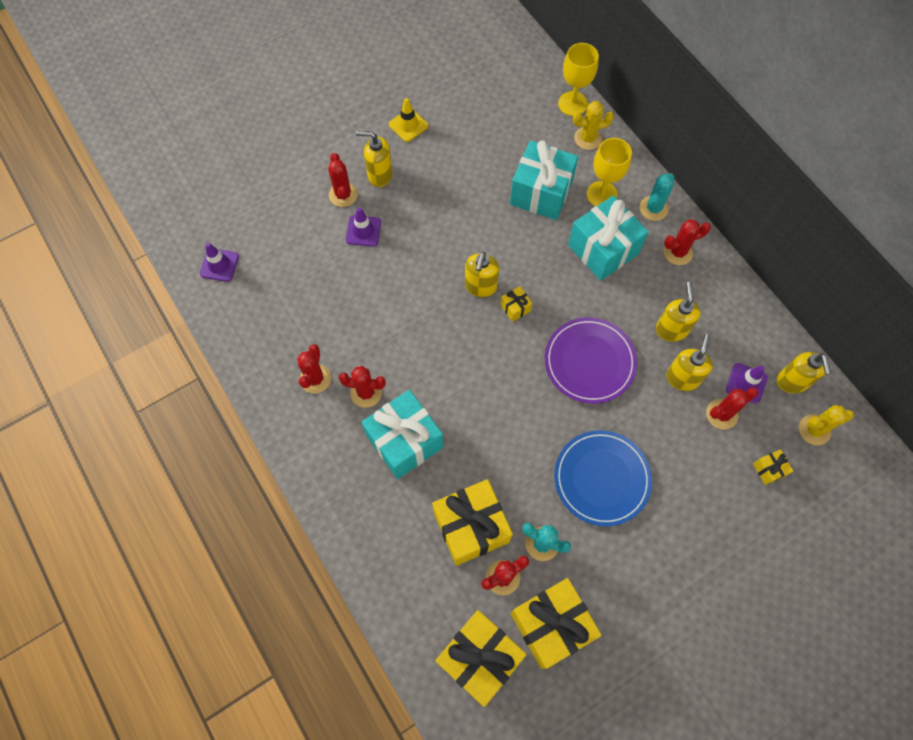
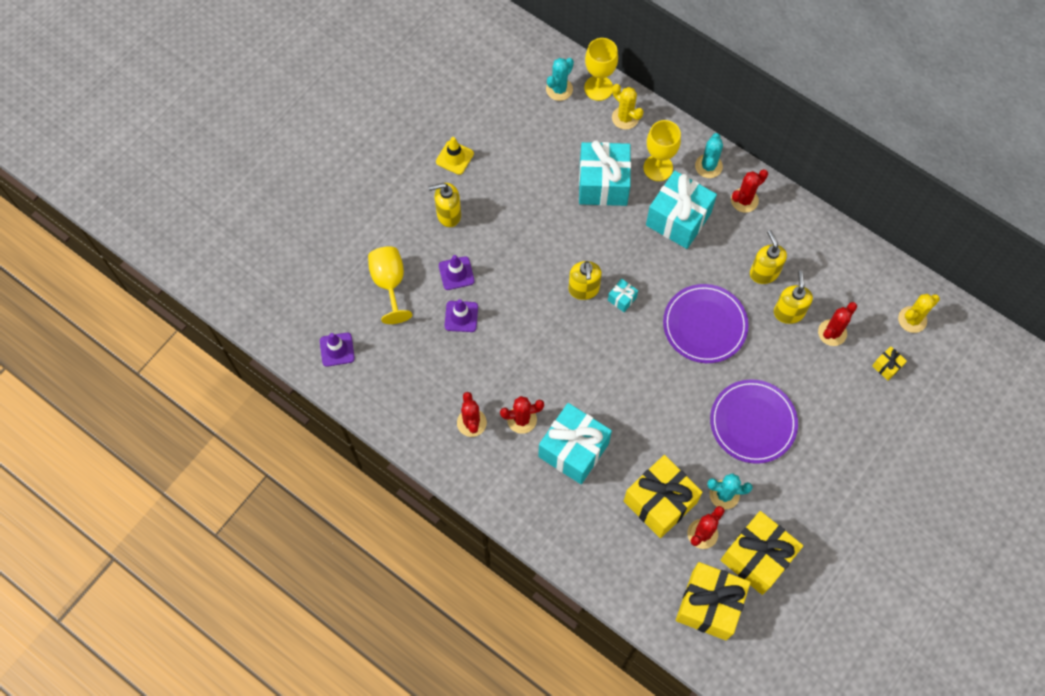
camera: 20 degrees left, 0 degrees up
(296, 220) = (389, 283): none -> yellow goblet
(343, 195) = (422, 245): red cactus -> none
(515, 308) = (622, 299): yellow gift -> turquoise gift
(534, 94) = (559, 89): none -> turquoise cactus
(588, 138) = (625, 118): yellow cactus -> yellow cactus turned 75 degrees clockwise
(602, 478) = (753, 422): blue plate -> purple plate
(746, 383) = (843, 298): purple traffic cone -> purple traffic cone (461, 316)
(792, 382) = (880, 284): yellow soap dispenser -> none

